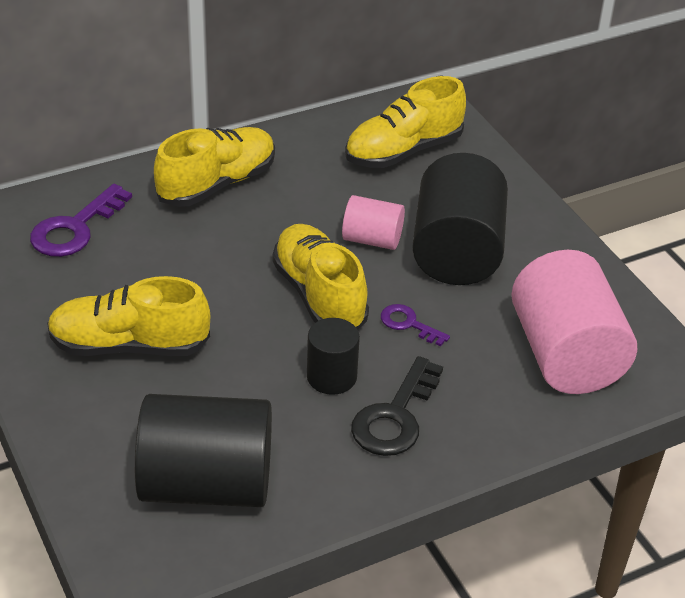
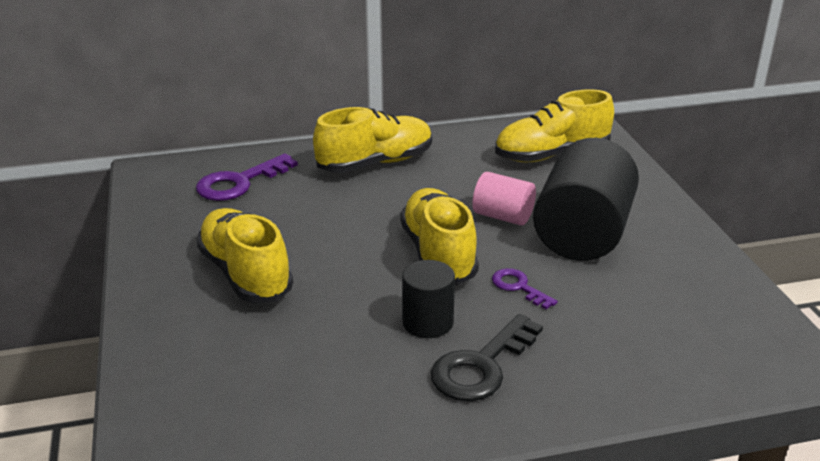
camera: 15 degrees right, 10 degrees down
(129, 345) = (245, 274): yellow shoe -> yellow shoe turned 45 degrees clockwise
(206, 485) = (267, 402): black cylinder -> none
(565, 355) = (677, 333): pink cylinder -> none

